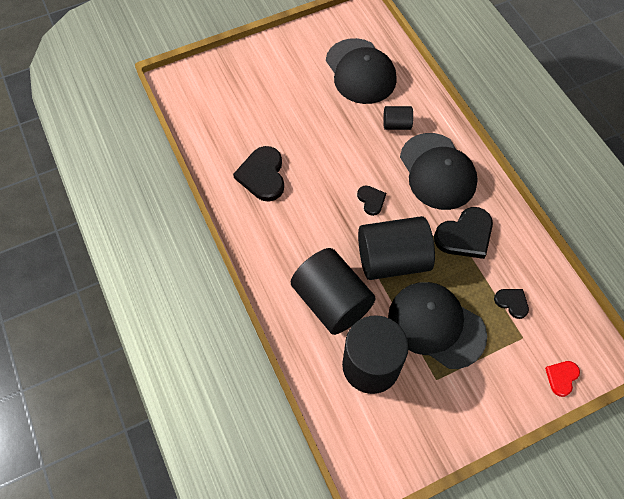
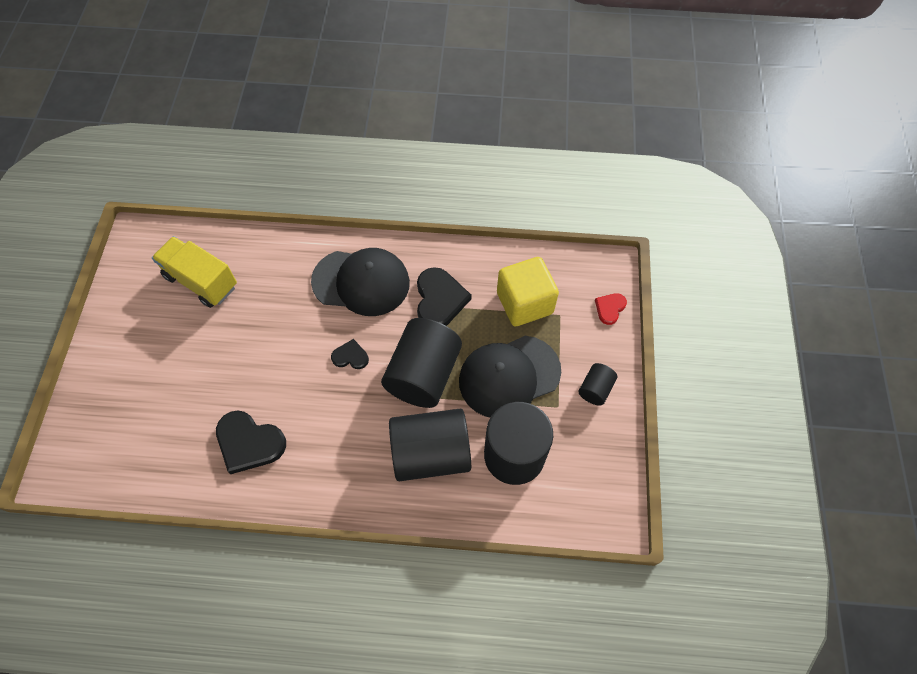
camera: 60 degrees left, 0 degrees up
(360, 71) = (201, 281): black cap -> yellow truck
(396, 124) = (286, 286): black cylinder -> black cylinder (595, 389)
(512, 302) = (524, 303): black heart -> yellow cube
(561, 377) = (610, 308): red heart -> red heart turned 60 degrees clockwise

